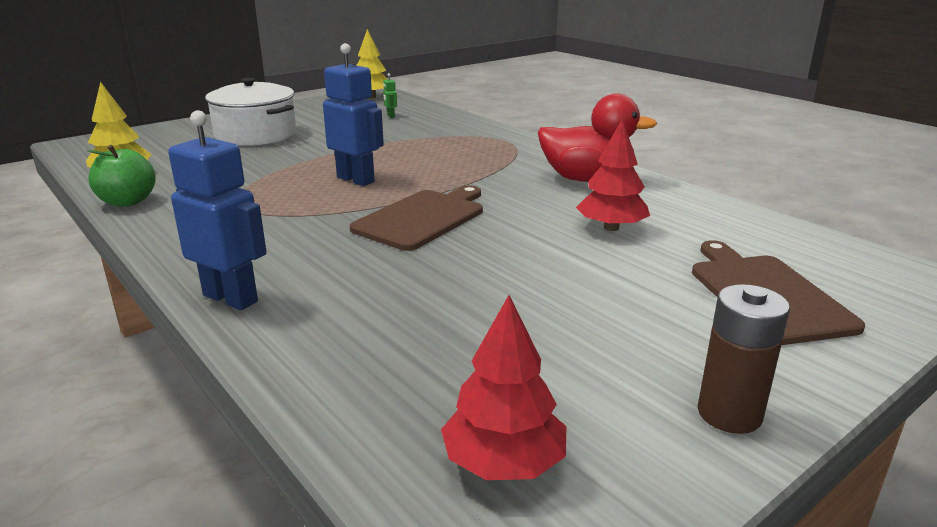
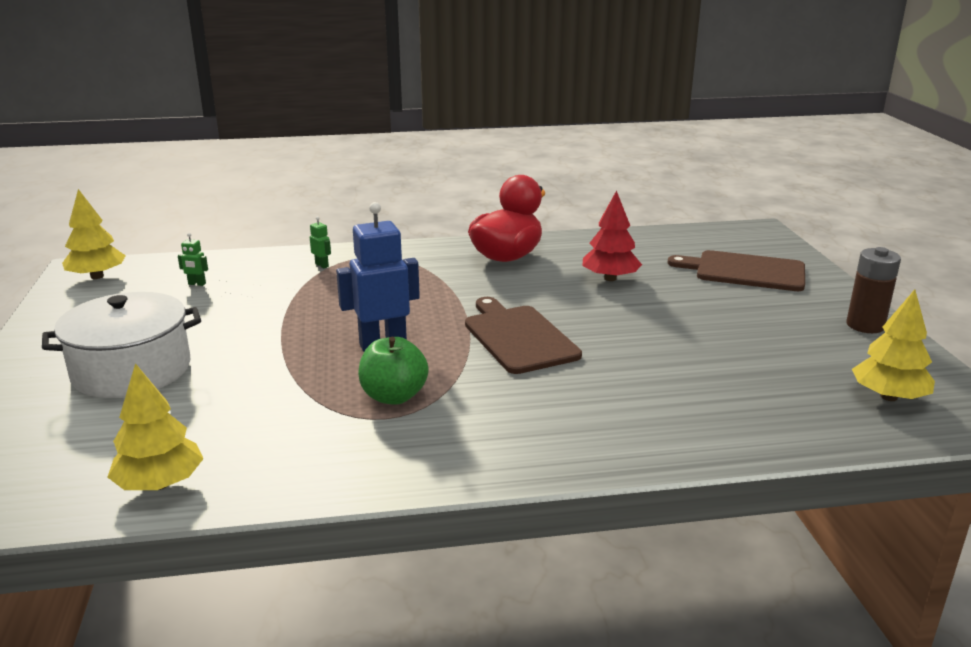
camera: 60 degrees left, 0 degrees up
(127, 202) = (277, 488): green apple -> green apple (394, 396)
(231, 298) = (610, 453): blue robot -> none
(468, 133) = (322, 265): none -> green robot
(503, 462) = (888, 397): red tree -> yellow tree

